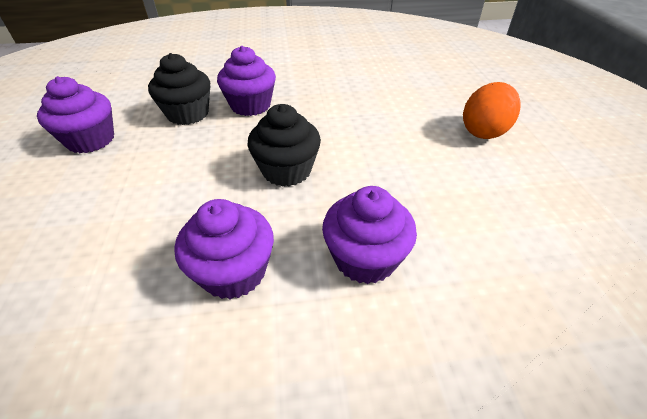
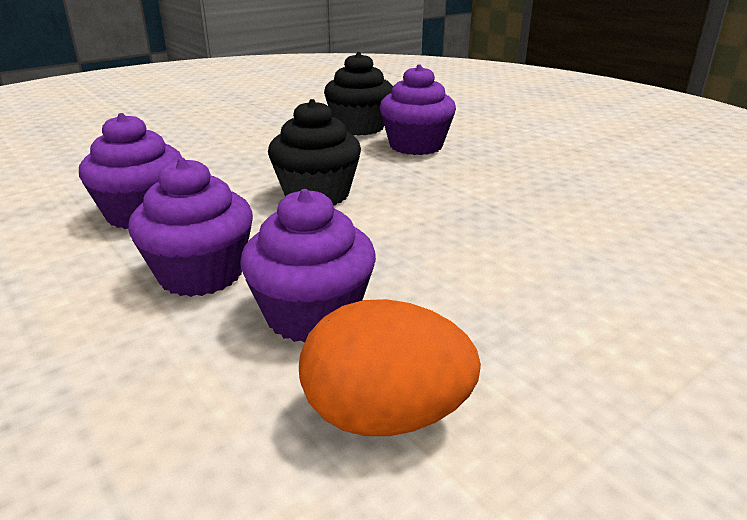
camera: 60 degrees right, 15 degrees down
(90, 140) = (273, 112): purple cupcake -> purple cupcake (312, 315)
(484, 131) = (607, 313): orange egg -> orange egg (385, 416)

